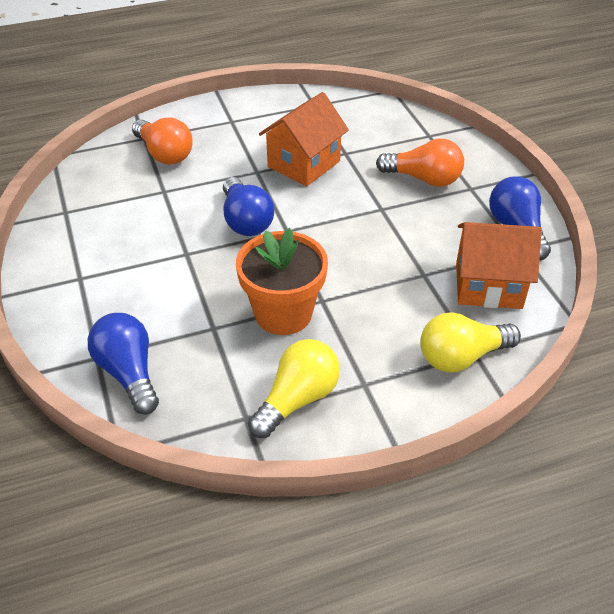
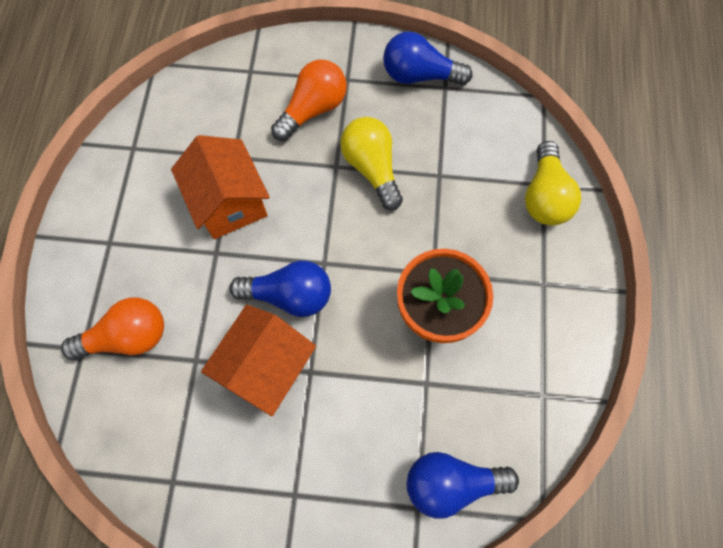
camera: 65 degrees left, 25 degrees up
(297, 399) = (540, 344): yellow light bulb -> yellow light bulb (372, 168)
(488, 285) = (475, 133): orange house -> orange house (266, 367)

